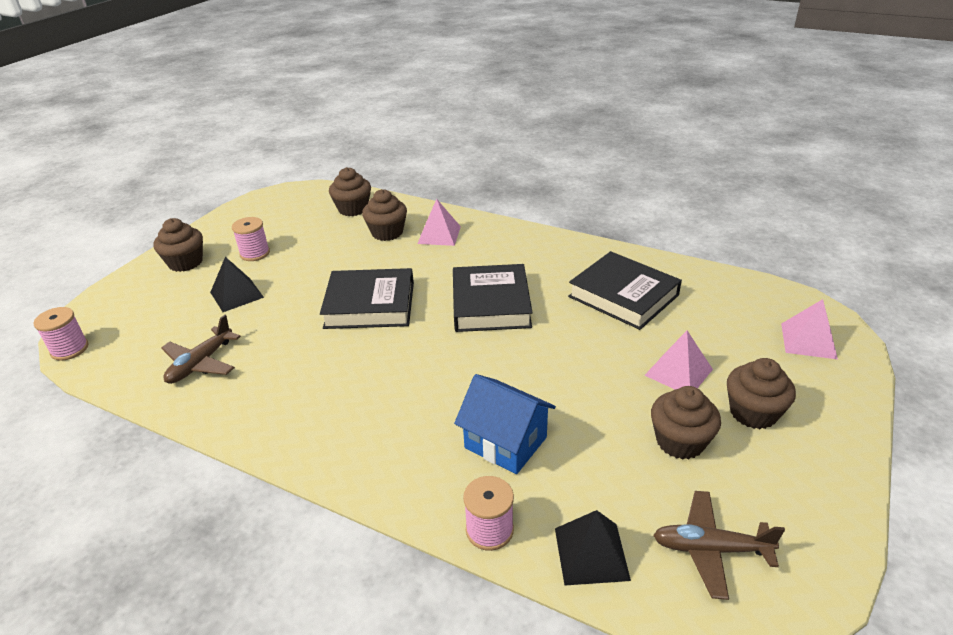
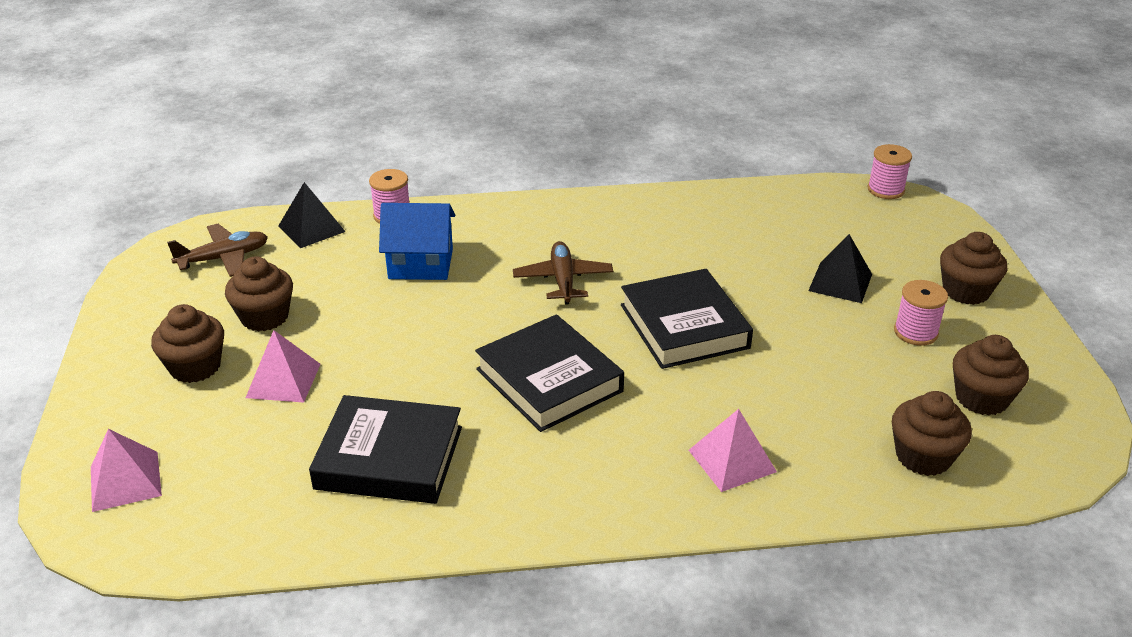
camera: 145 degrees right, 0 degrees up
(201, 363) = (755, 221): brown plane -> brown plane (563, 280)
(370, 305) = (684, 326): black book -> black book turned 75 degrees counterclockwise
(387, 232) = (808, 433): brown cupcake -> brown cupcake (981, 398)

